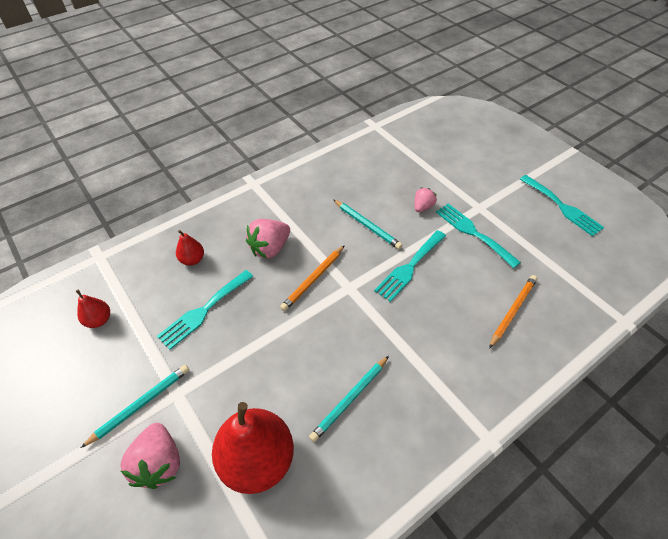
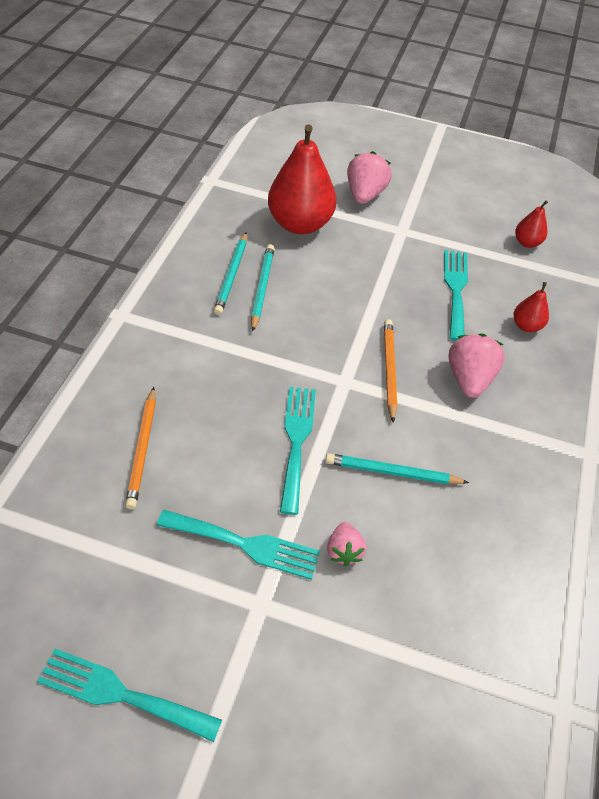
camera: 140 degrees right, 0 degrees up
(140, 405) = (418, 213): turquoise pencil -> turquoise pencil (232, 275)
(159, 463) = (365, 195): pink strawberry -> pink strawberry turned 60 degrees clockwise

